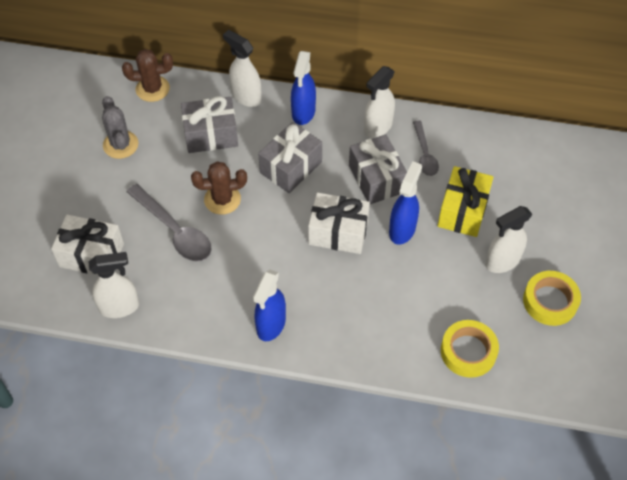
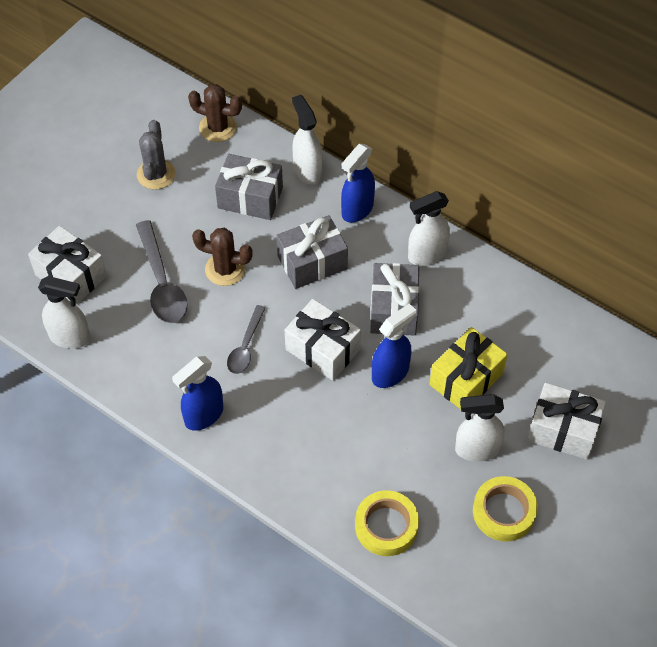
camera: 25 degrees right, 0 degrees up
(424, 154) = (460, 303): grey spoon -> grey spoon (245, 346)
(556, 220) = (563, 430): none -> white gift

